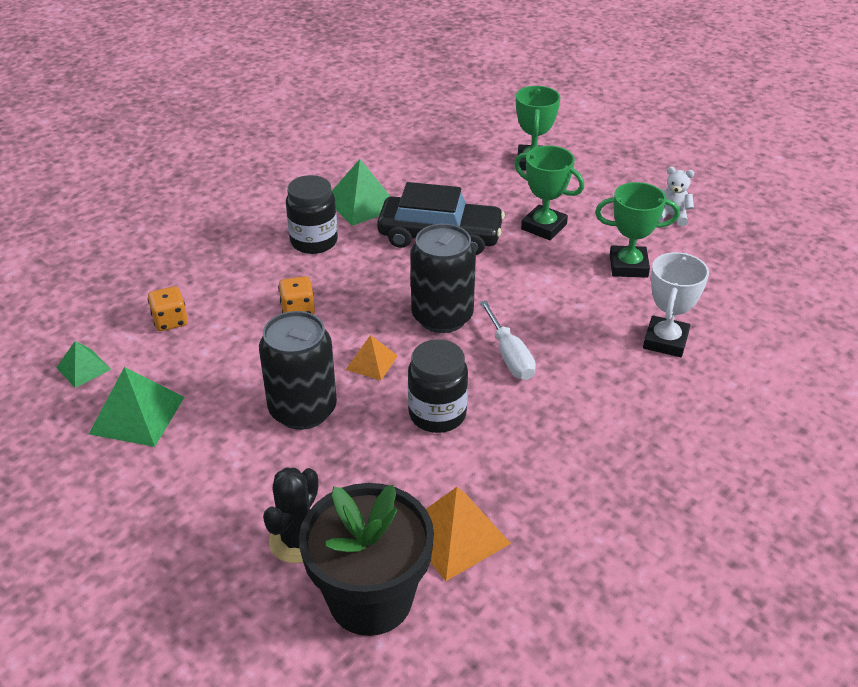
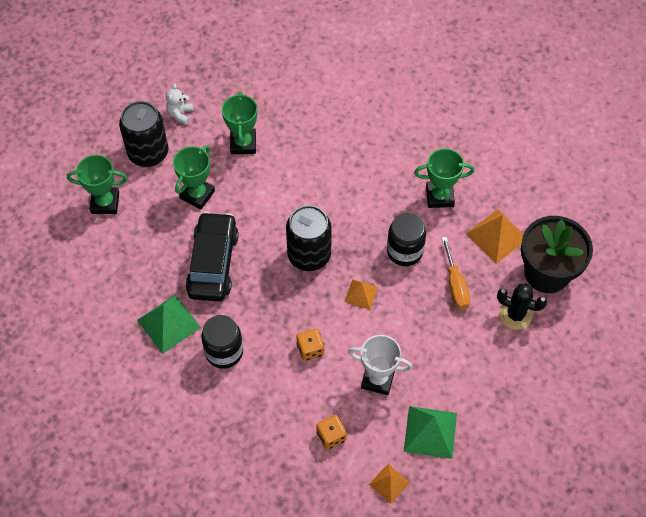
camera: 95 degrees left, 20 degrees up
(83, 368) = (389, 483): green pyramid -> orange pyramid
(303, 410) = (411, 329): black can -> black can (148, 153)
(369, 468) = (455, 284): none -> orange screwdriver
(509, 356) = (345, 213): white screwdriver -> none
(538, 466) = (439, 196): none -> green trophy
(665, 341) = (321, 127): white trophy -> white trophy (378, 379)

